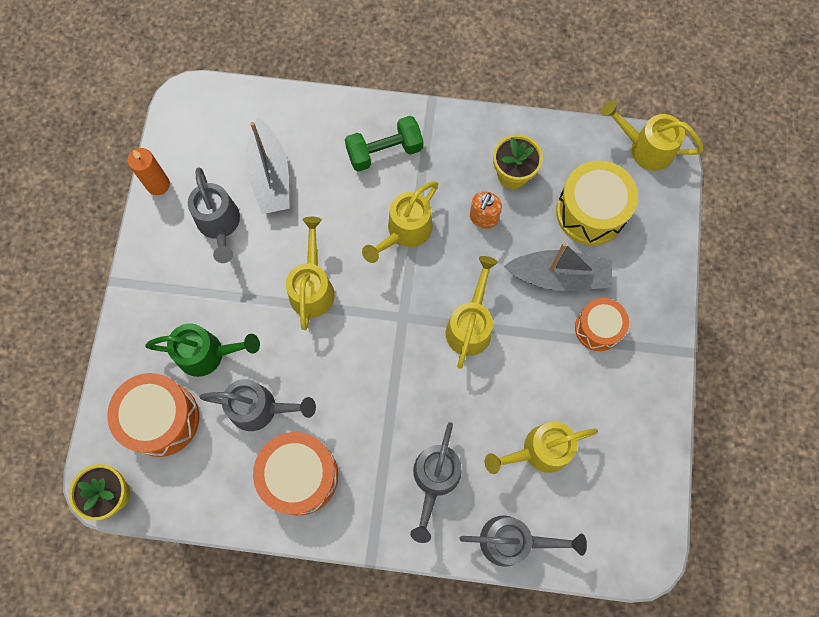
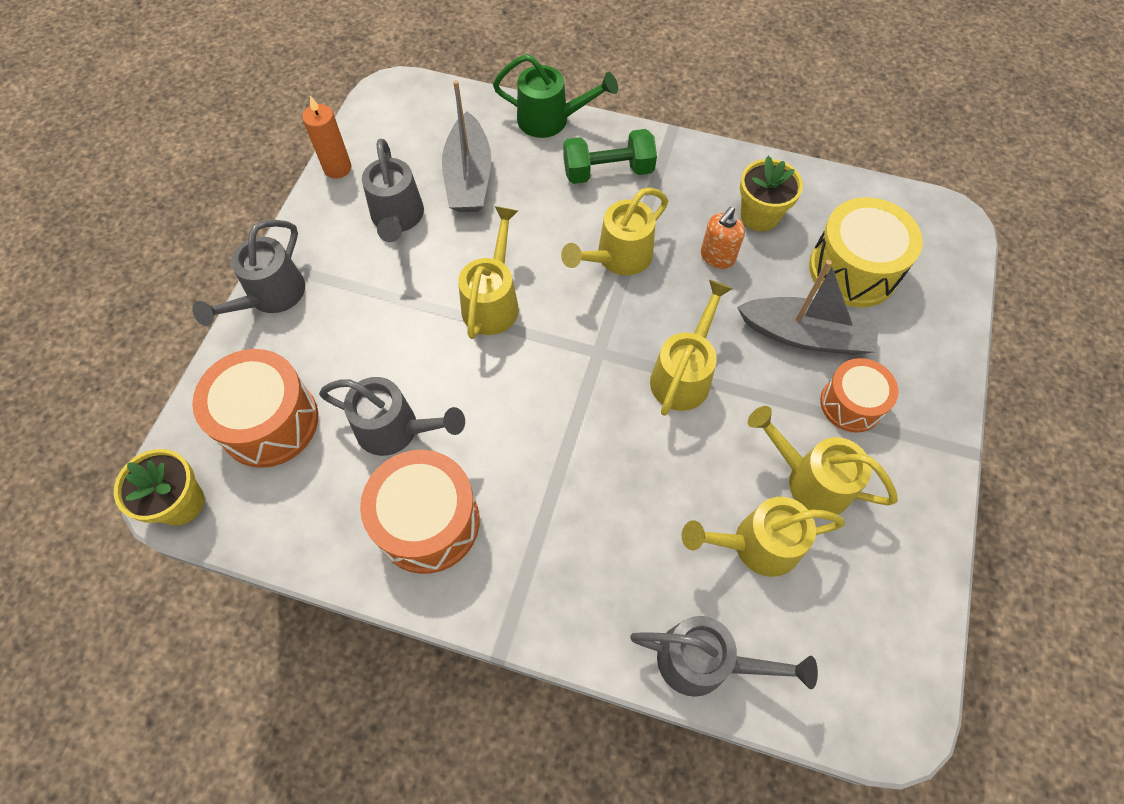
camera: 10 degrees right, 10 degrees down
(207, 354) = (346, 355): green watering can -> green watering can (550, 120)
(434, 479) = (607, 558): grey watering can -> grey watering can (270, 296)
(645, 148) = (927, 211): yellow watering can -> yellow watering can (810, 480)

